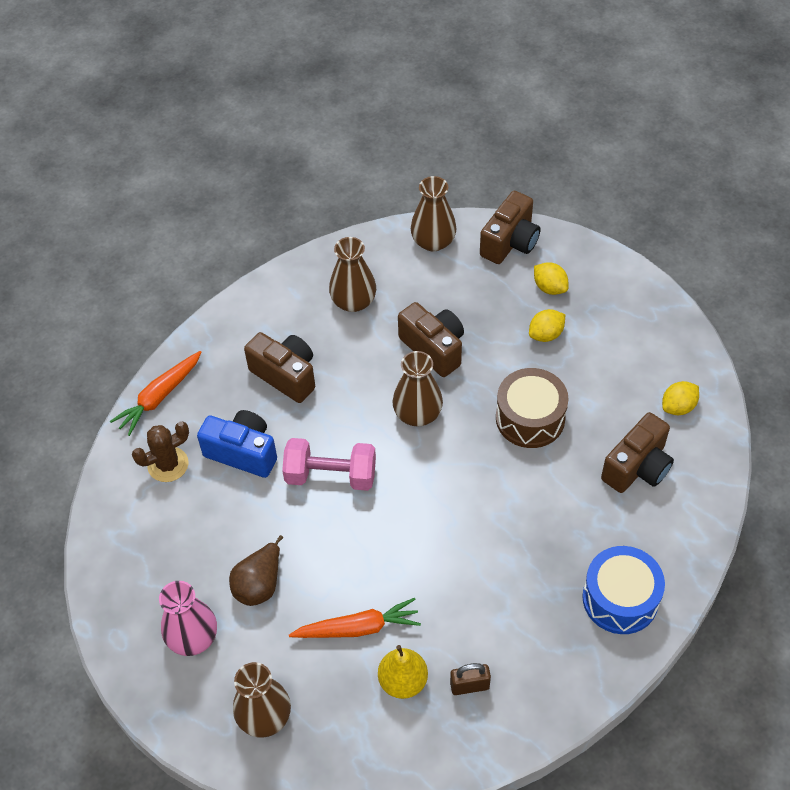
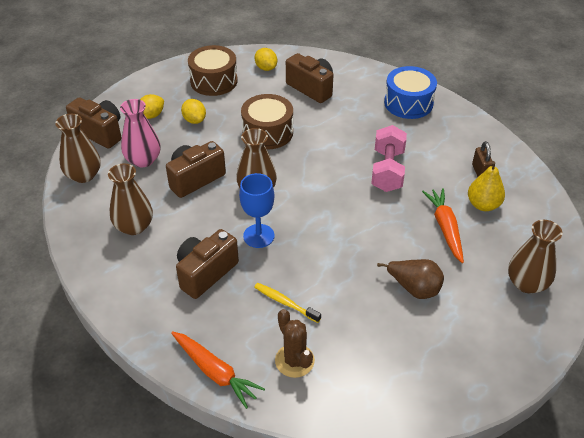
camera: 90 degrees left, 10 degrees down
(193, 637) = (468, 333): pink vase -> pink vase (143, 160)
(243, 452) = (285, 302): blue camera -> yellow toothbrush
(331, 475) = (311, 243): pink dumbbell -> pink dumbbell (387, 170)
(341, 421) = (258, 236): none -> blue goblet
(635, 346) = (214, 81): none -> brown drum

